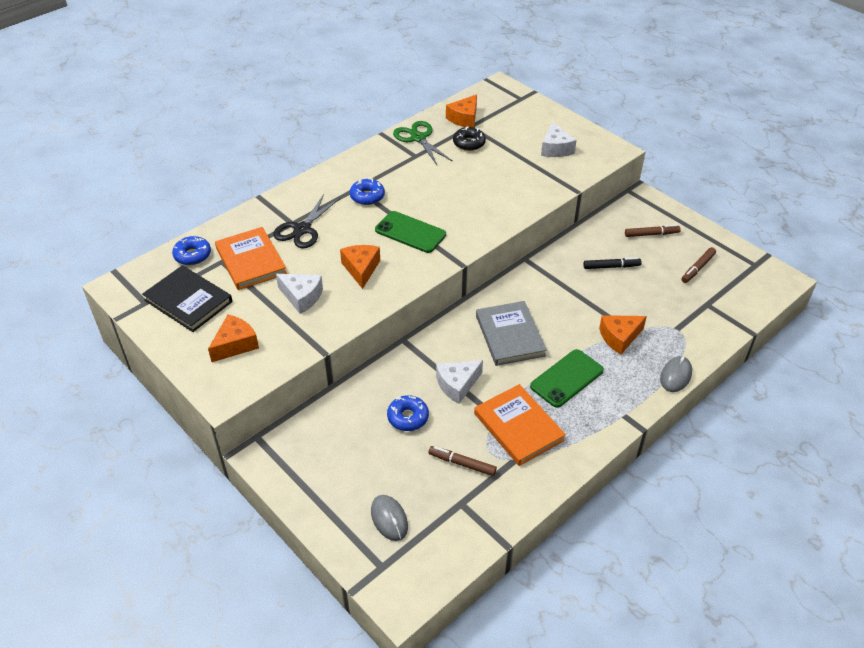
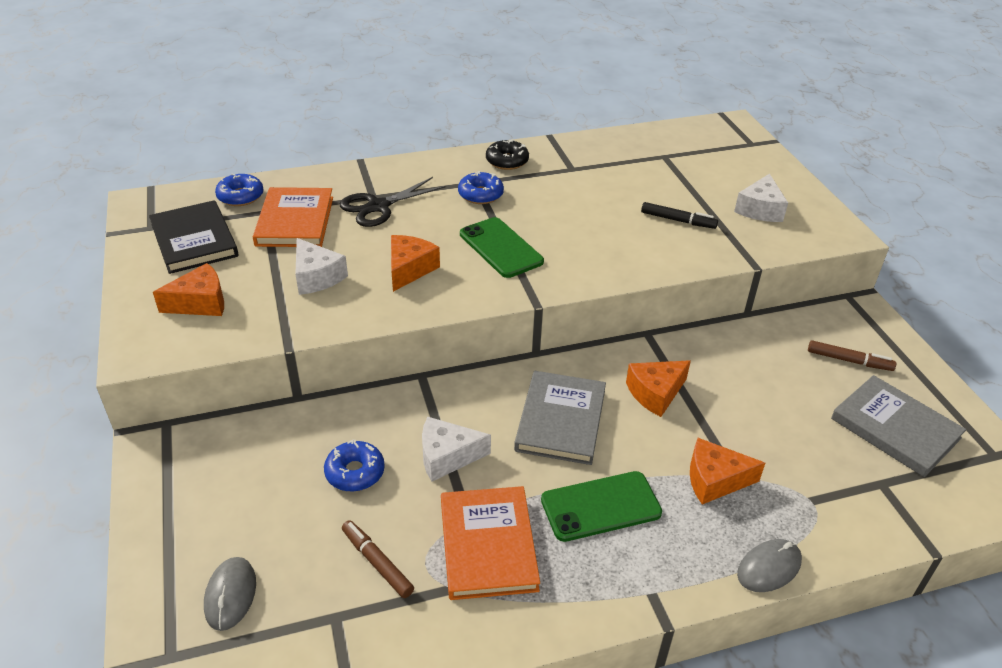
camera: 25 degrees right, 5 degrees down
(418, 138) = (589, 152): green scissors -> none
(464, 118) = (662, 146): orange cheese -> orange cheese (655, 393)
(469, 143) = (648, 173): black donut -> black donut (507, 161)
(611, 267) = (762, 382): black marker -> black marker (678, 220)
(697, 268) = (895, 428): brown marker -> grey book

